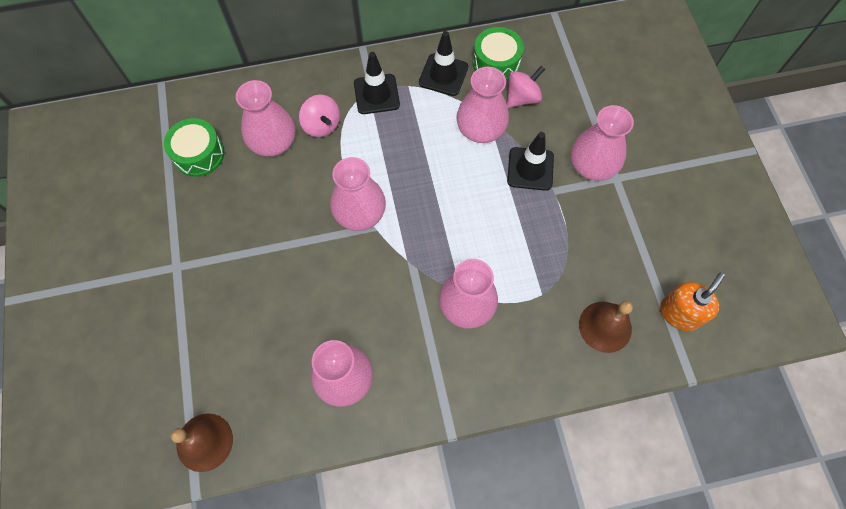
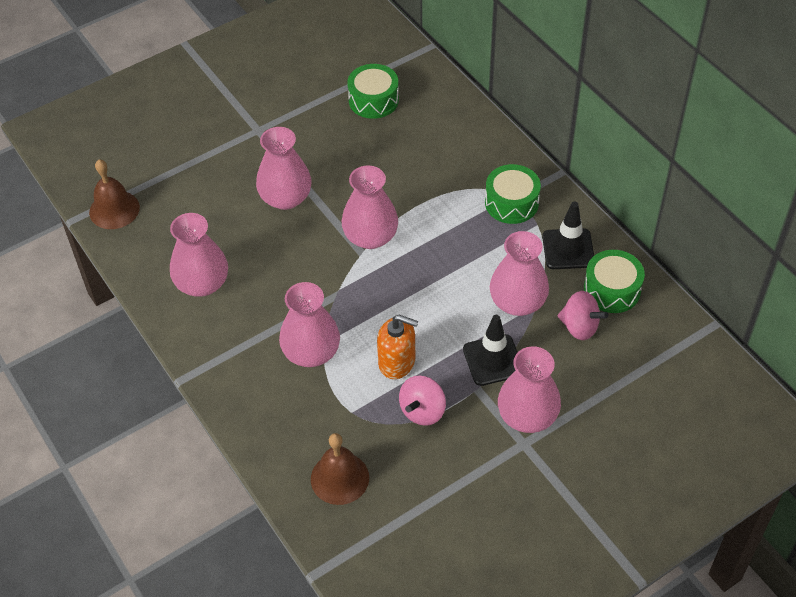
camera: 70 degrees right, 15 degrees down
(273, 142) = (413, 146): pink vase -> pink vase (285, 198)
(322, 125) = (451, 174): pink spinning top -> pink spinning top (422, 411)
(376, 94) = (511, 203): black traffic cone -> green drum
(679, 313) = (385, 545): orange soap dispenser -> orange soap dispenser (397, 362)

